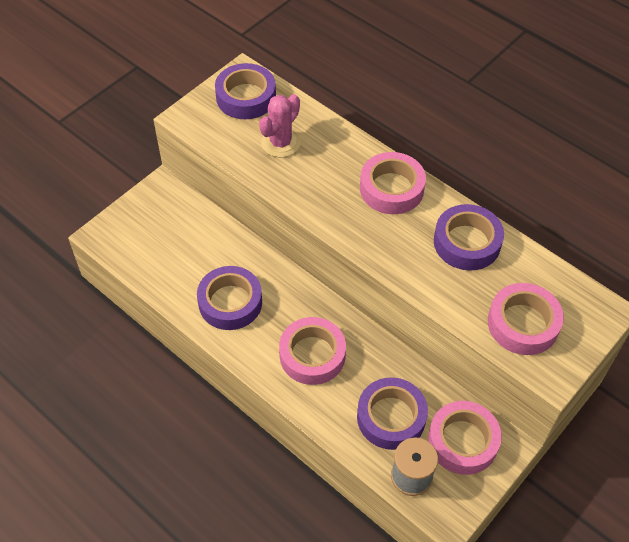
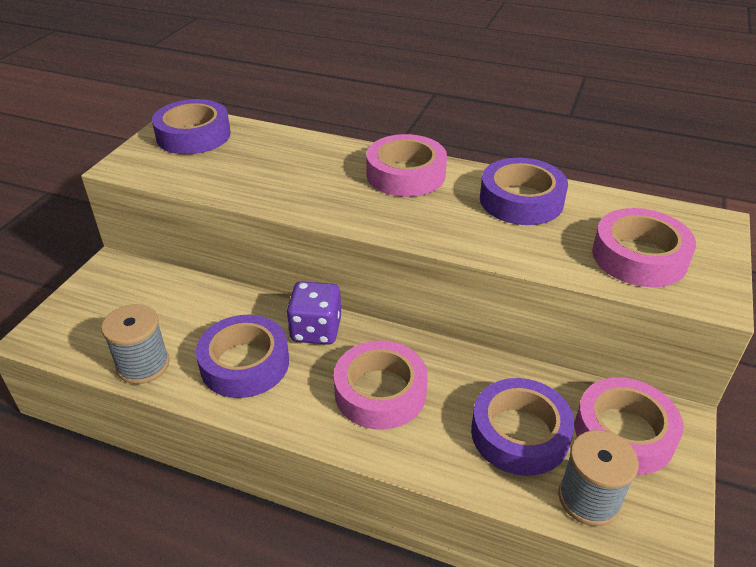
camera: 20 degrees left, 15 degrees down
(163, 281) = (143, 365): none -> grey spool
(280, 143) = (253, 163): pink cactus -> none
(288, 290) = (316, 330): none -> purple dice

